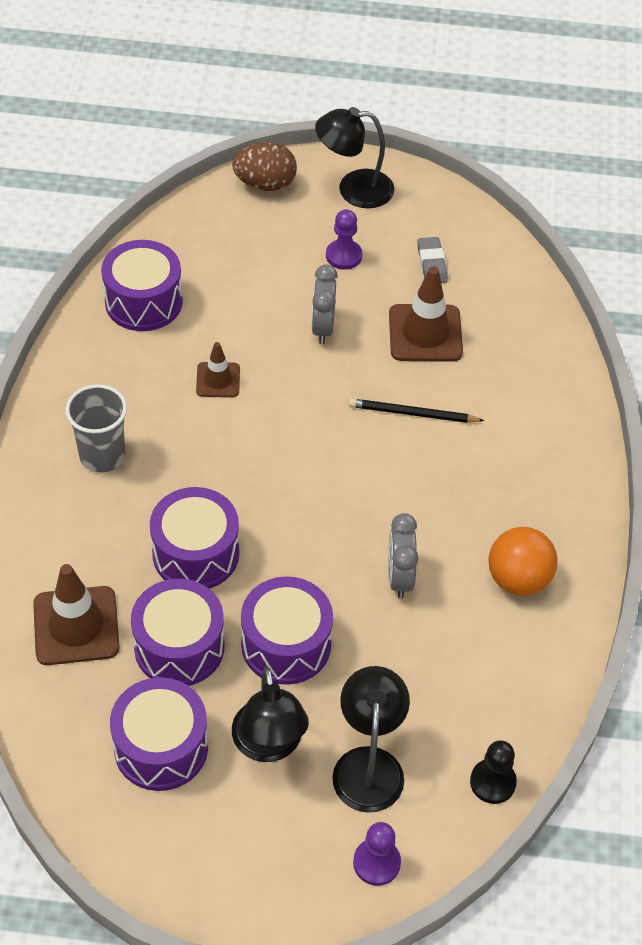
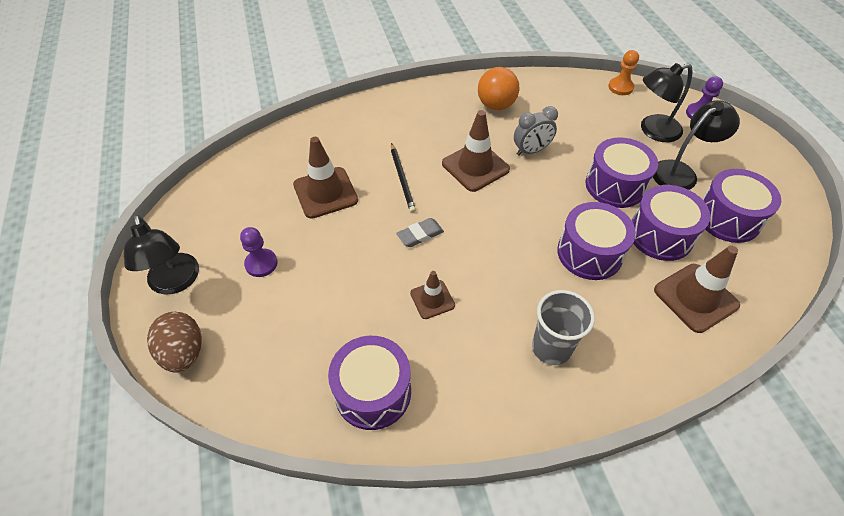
camera: 110 degrees left, 0 degrees up
(322, 328) = (346, 252): grey clock -> none
(399, 499) = (475, 166): none -> brown traffic cone
(432, 263) = (251, 208): grey eraser -> grey eraser (420, 235)
(492, 782) = (620, 87): black pawn -> orange pawn

